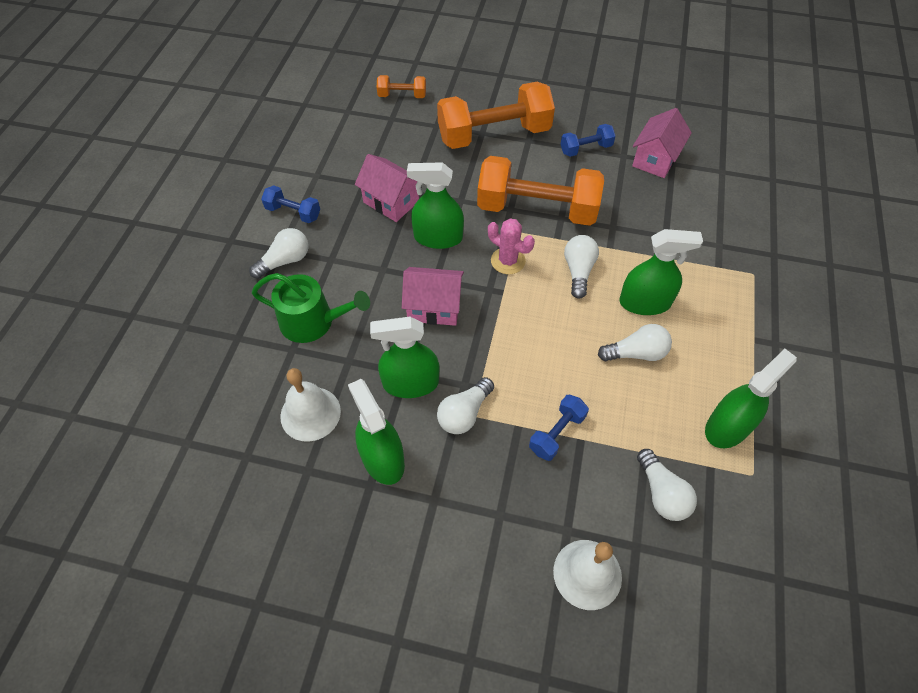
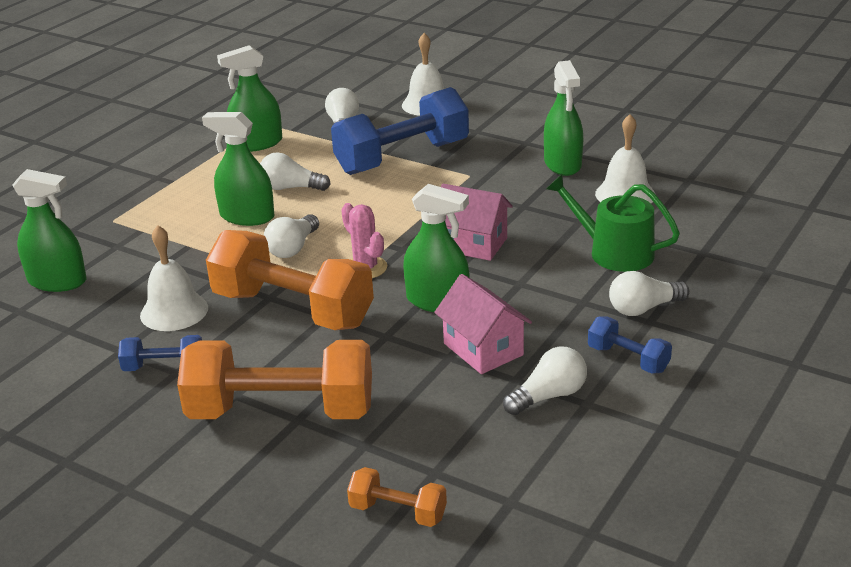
camera: 160 degrees left, 25 degrees down
(410, 383) = (520, 199): green spray bottle -> green spray bottle (57, 281)
(464, 413) = (478, 177): white light bulb -> white light bulb (549, 396)
(557, 433) = (402, 158): blue dumbbell -> blue dumbbell, size x2.17
(617, 191) = (174, 311): none -> white bell
(655, 159) = (85, 338): pink house -> none

